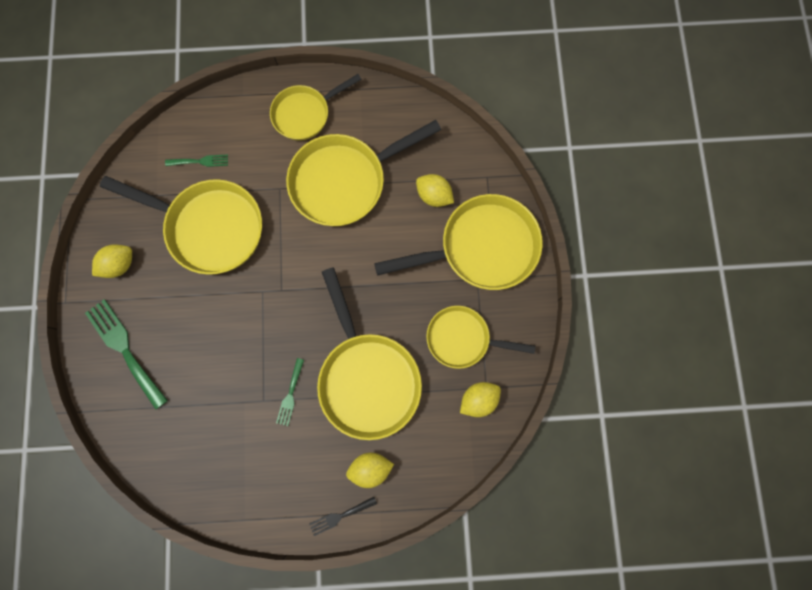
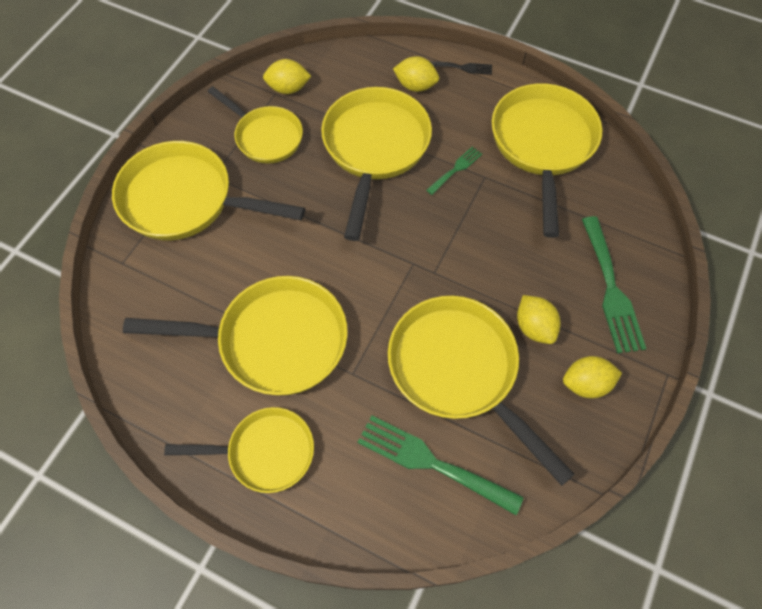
camera: 150 degrees left, 15 degrees down
(200, 161) = (431, 462): green fork -> green fork, size x1.89
(228, 463) = (543, 145): none -> yellow pan
(434, 196) = (191, 273): yellow lemon -> yellow lemon (534, 327)

